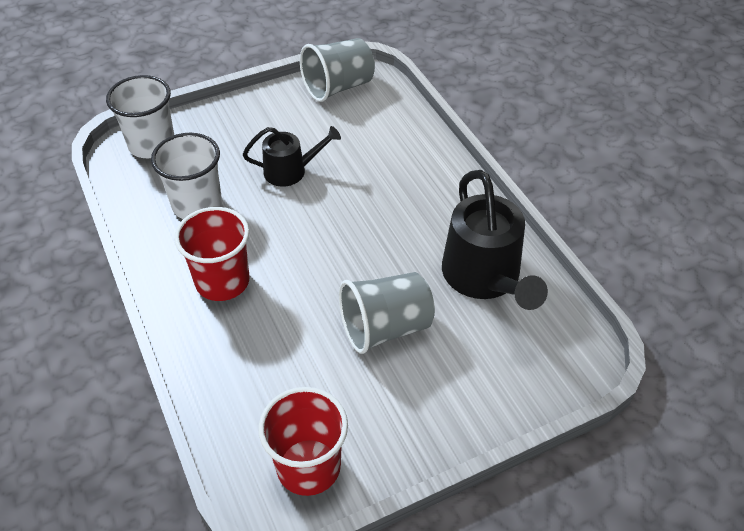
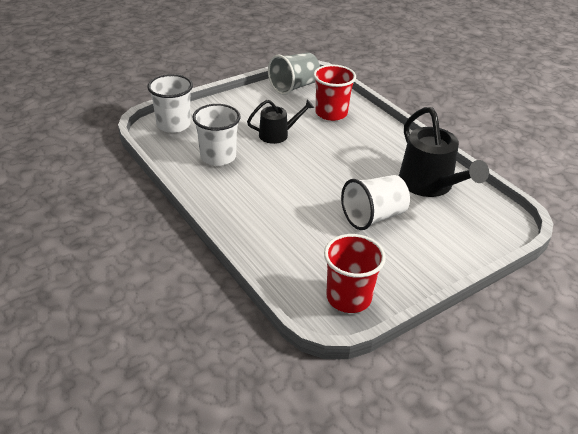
camera: 10 degrees left, 10 degrees down
(222, 281) = (251, 199): red cup -> red cup (331, 113)
(385, 327) = (373, 217): grey cup -> white cup

